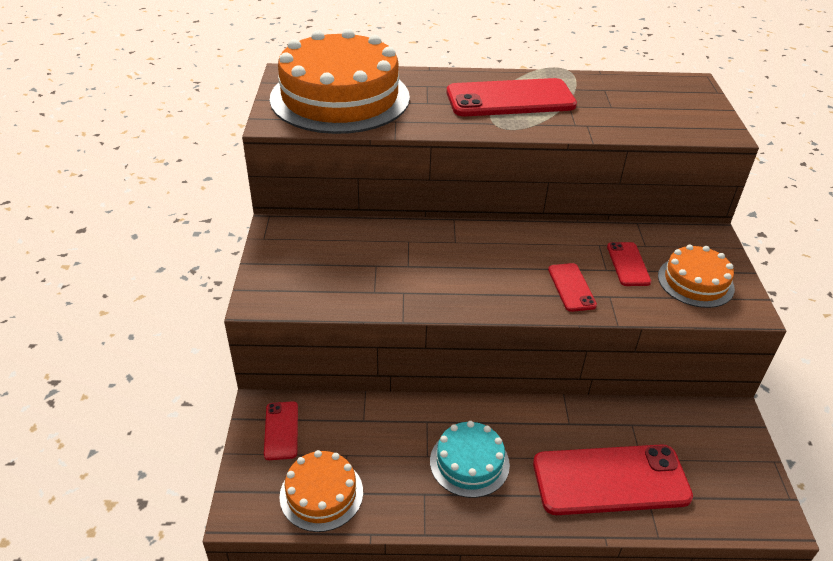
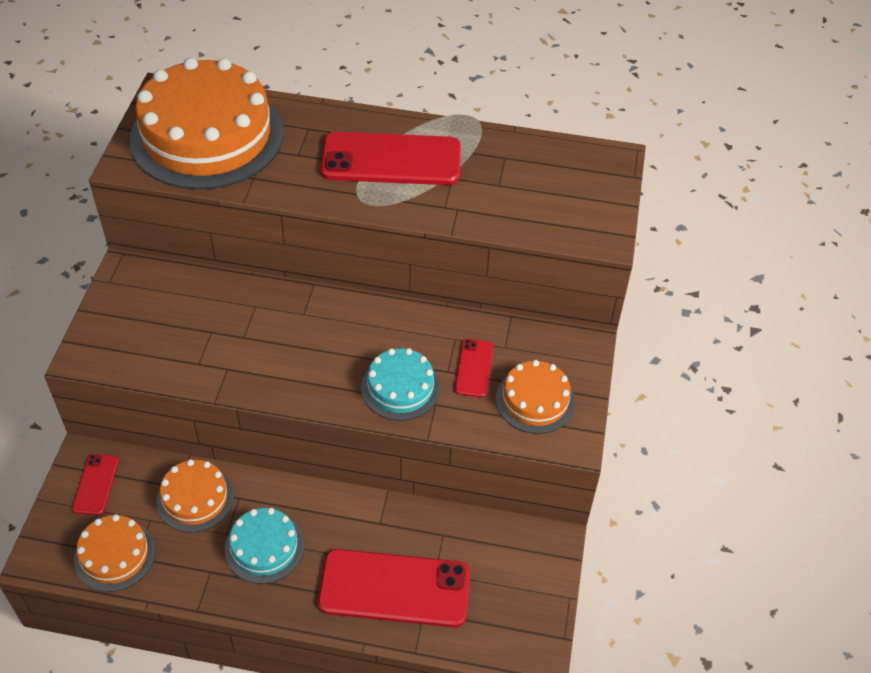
camera: 10 degrees right, 10 degrees up
(384, 428) = (195, 498): none -> orange cake
(571, 287) = (400, 388): red phone -> turquoise cake

